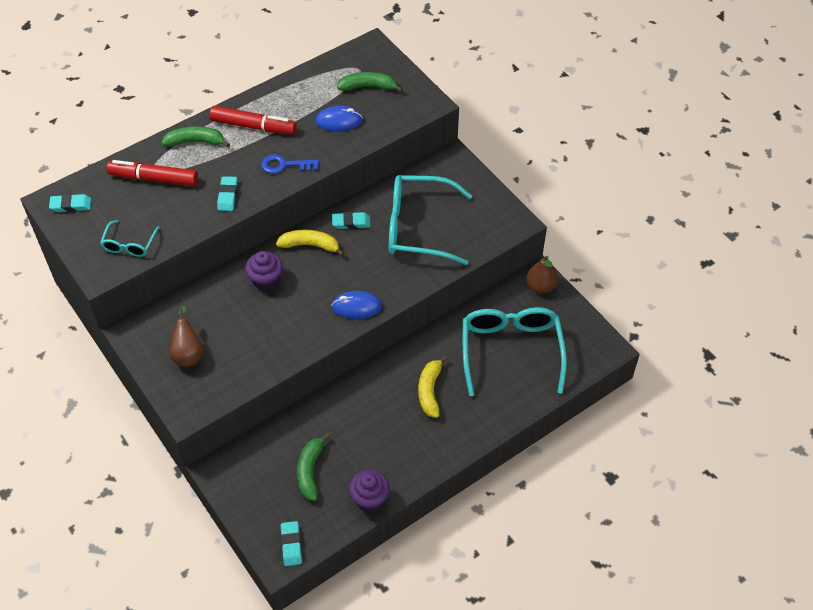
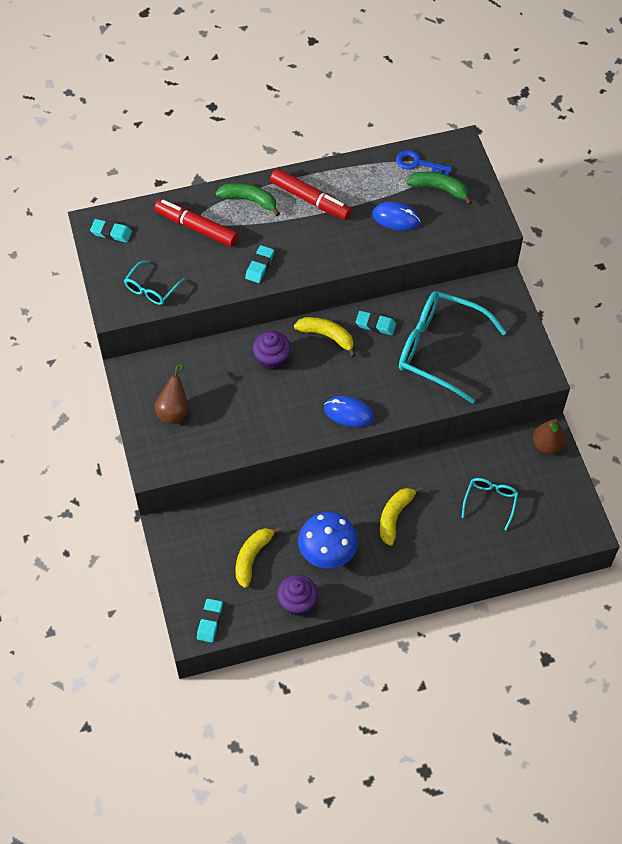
camera: 20 degrees right, 5 degrees up
(285, 165) = (326, 250): blue key -> blue key (418, 164)
(310, 471) = (252, 557): green banana -> yellow banana
(380, 442) = (327, 551): none -> blue mushroom
(511, 350) = (490, 501): turquoise glasses -> turquoise glasses, size x0.49

